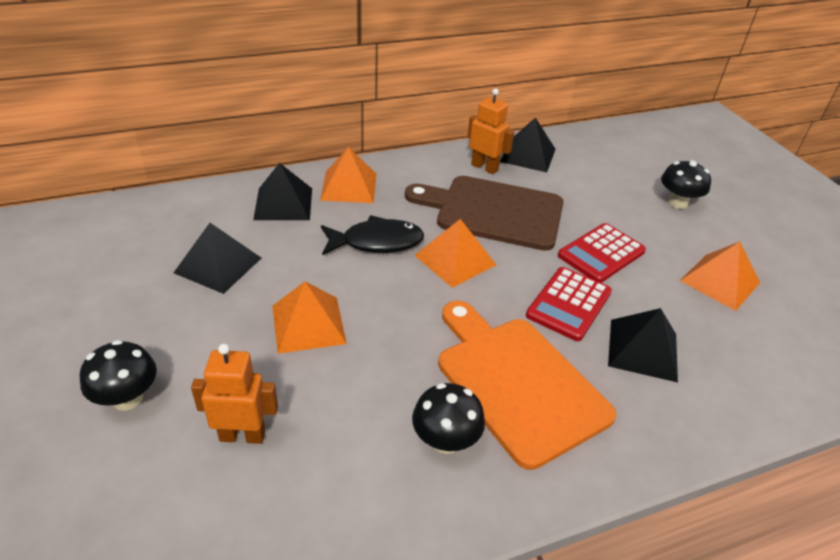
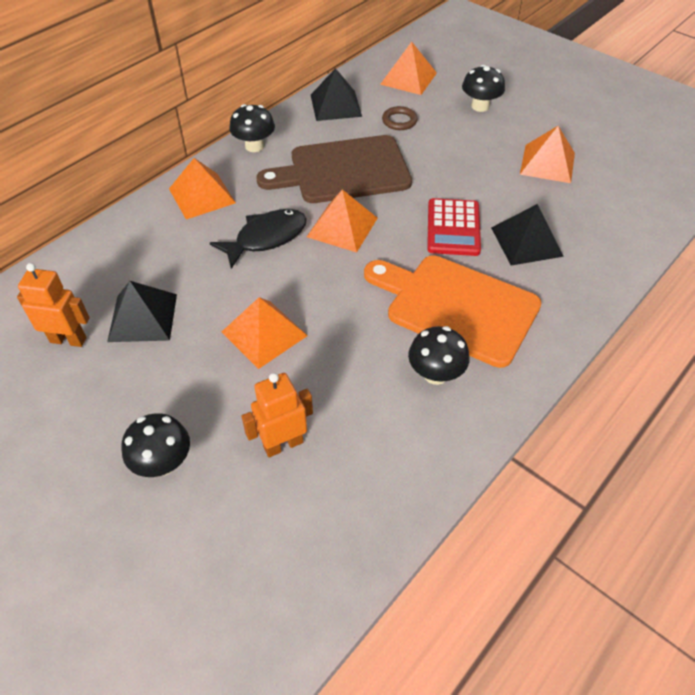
camera: 25 degrees left, 10 degrees up
(283, 203) = (155, 235): black pyramid -> none
(426, 163) = (254, 146): none -> black mushroom
(484, 167) = (307, 131): orange robot -> orange robot (68, 340)
(581, 188) = (399, 121): none -> brown ring
(601, 253) = (450, 175): red calculator -> none
(618, 155) = (408, 78): none -> orange pyramid

